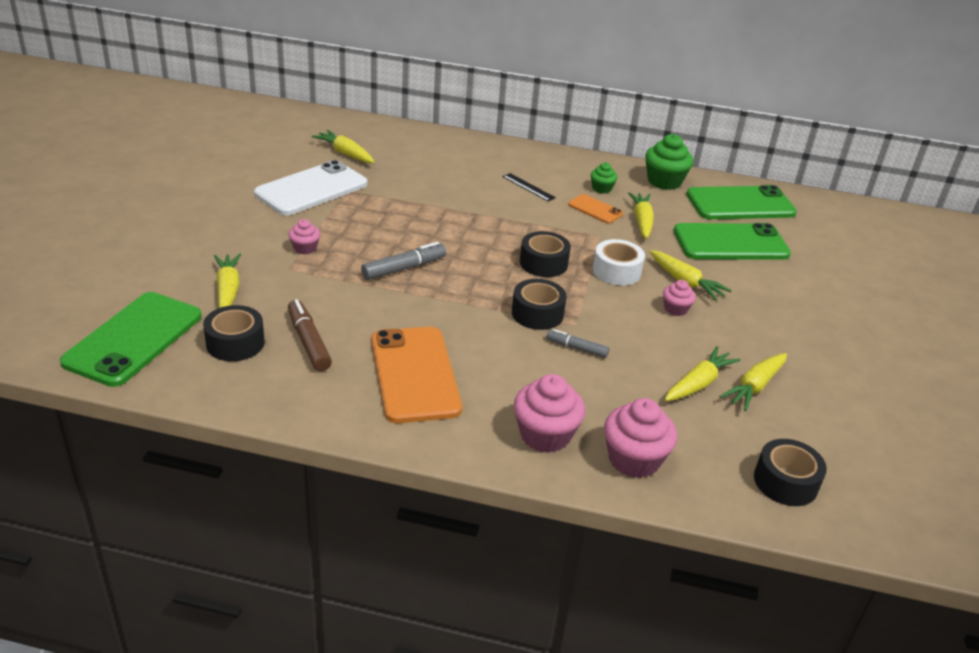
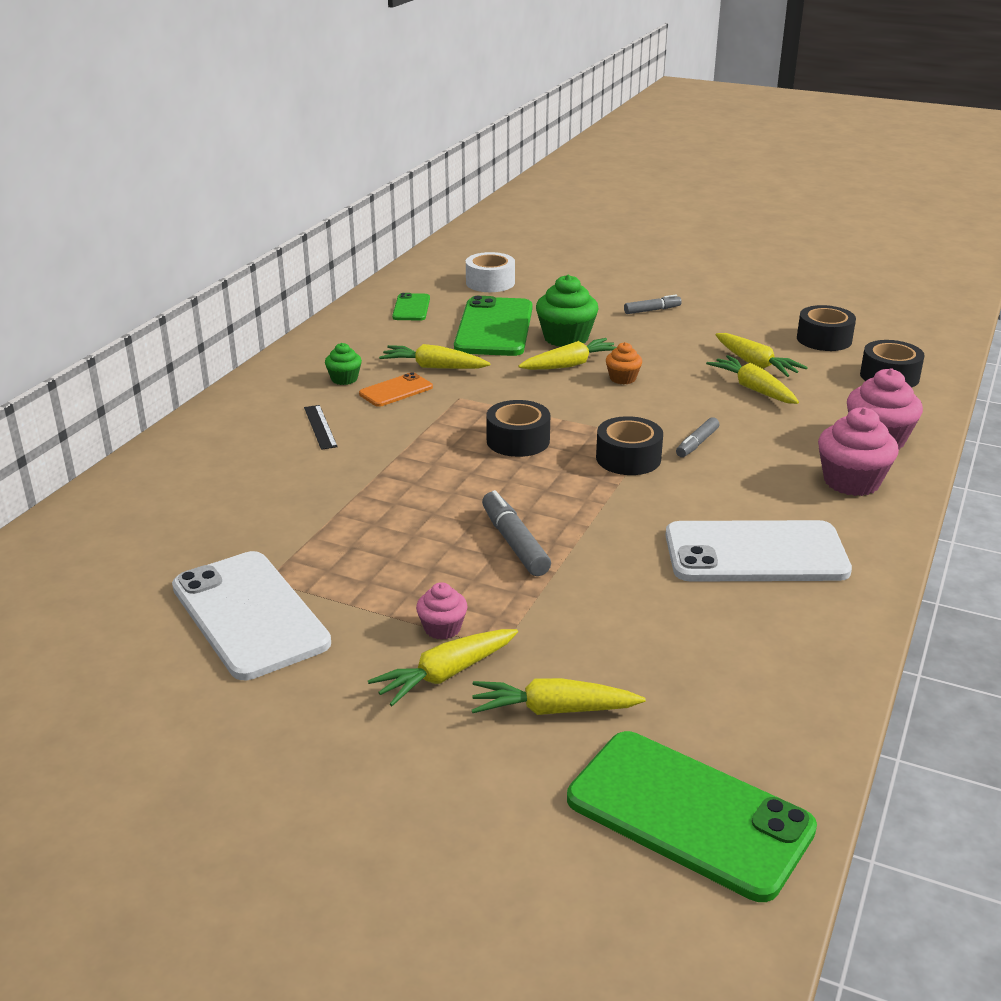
camera: 75 degrees left, 5 degrees down
(235, 343) = (696, 702): black tape -> black tape (824, 339)
(309, 342) = (691, 633): brown marker -> none
(345, 153) = (135, 574): yellow carrot -> yellow carrot (445, 674)
(415, 374) = (755, 553): orange phone -> white phone
(528, 187) = (320, 427): black ruler -> black ruler turned 75 degrees counterclockwise
(616, 271) = (543, 399): white tape -> white tape (490, 283)
(664, 181) = (341, 339): green cupcake -> green cupcake (566, 338)
(675, 309) = (622, 378): pink cupcake -> orange cupcake
(740, 204) = (411, 308): green phone -> green phone, size x0.50
(833, 324) = (652, 310): none -> grey marker

